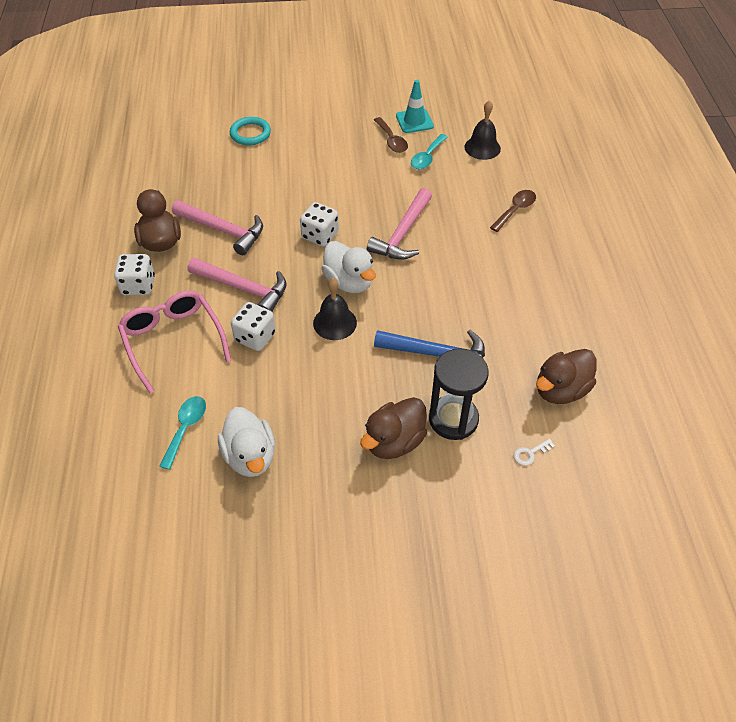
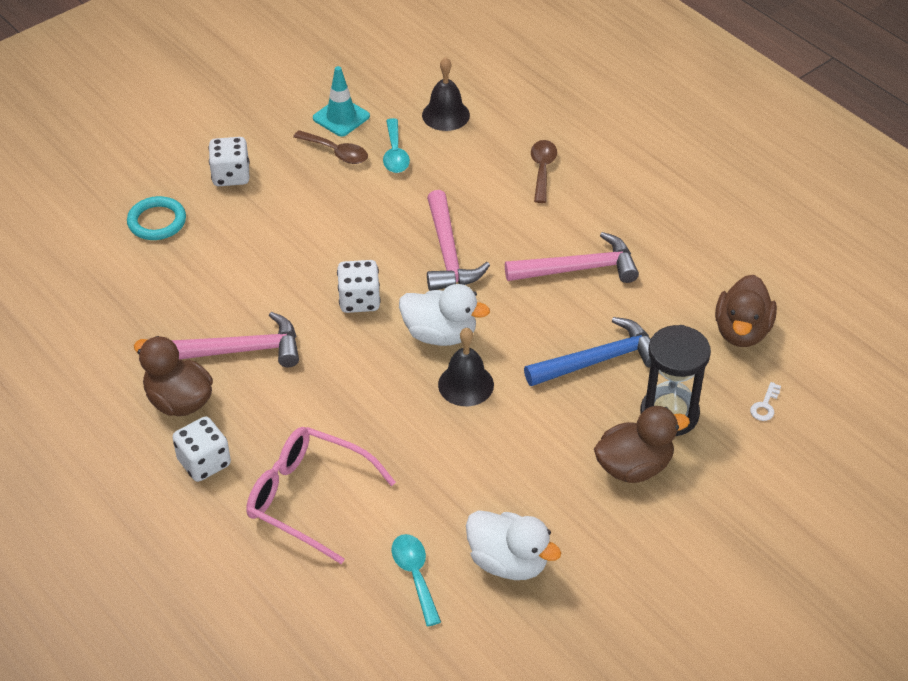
camera: 35 degrees left, 5 degrees down
(244, 289) = (331, 401): pink hammer -> pink hammer (579, 269)
(255, 337) = (395, 445): white dice -> white dice (231, 176)
(394, 442) = (634, 466): brown duck -> brown duck turned 120 degrees counterclockwise

